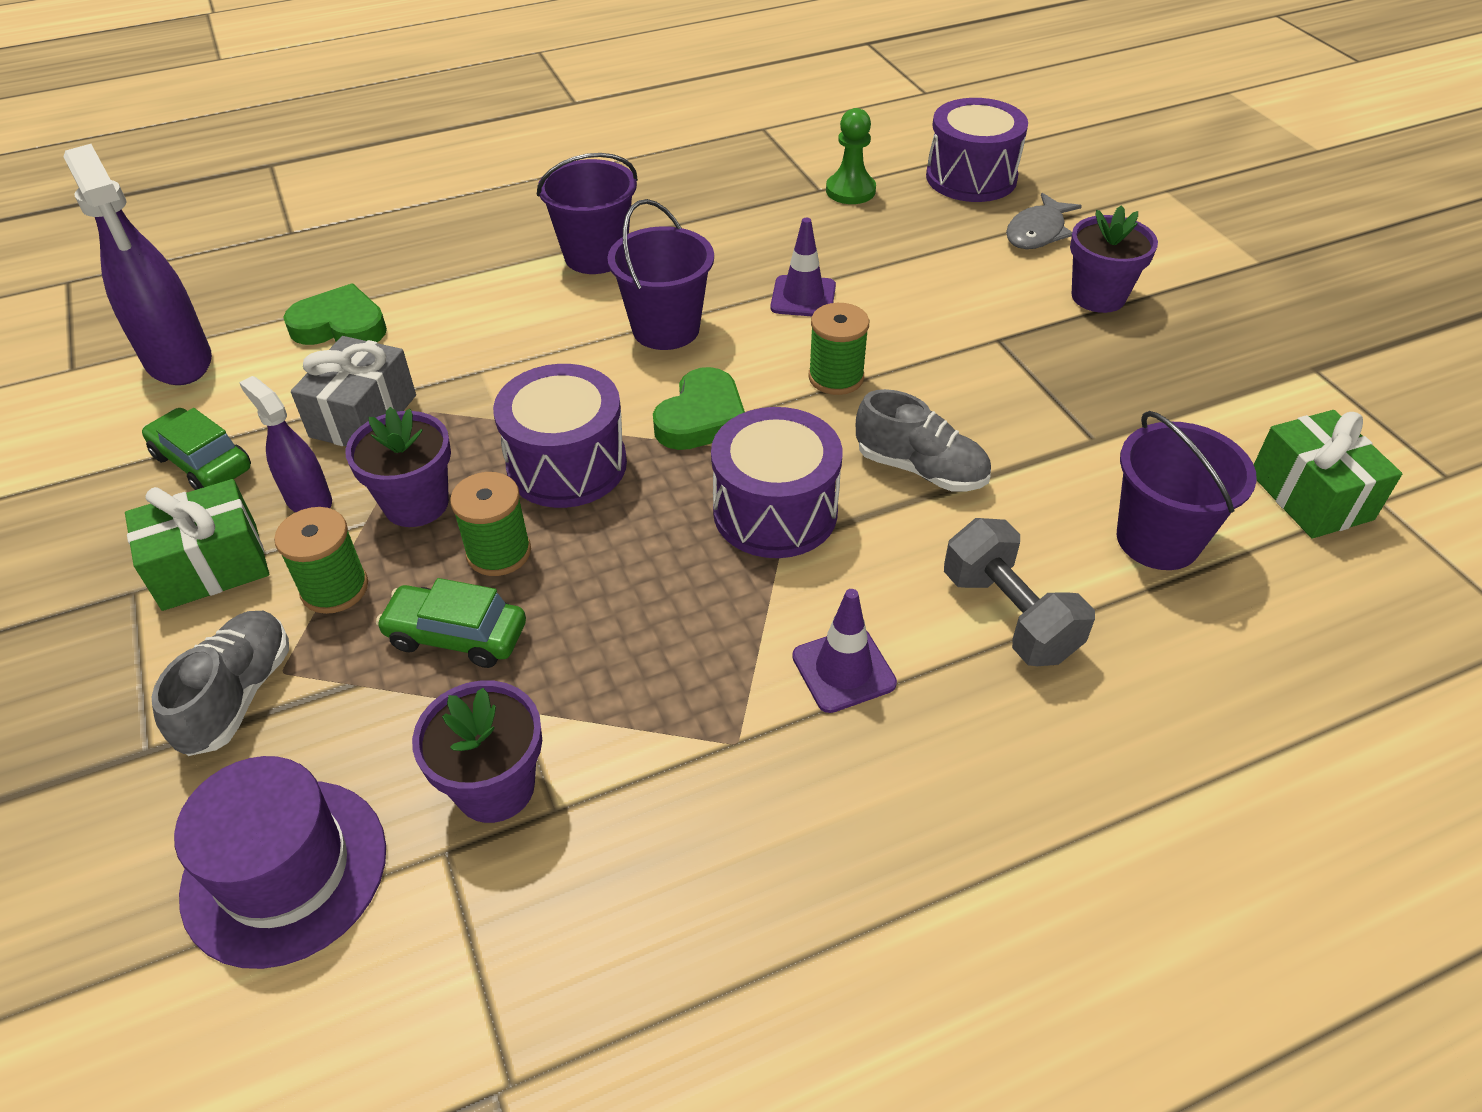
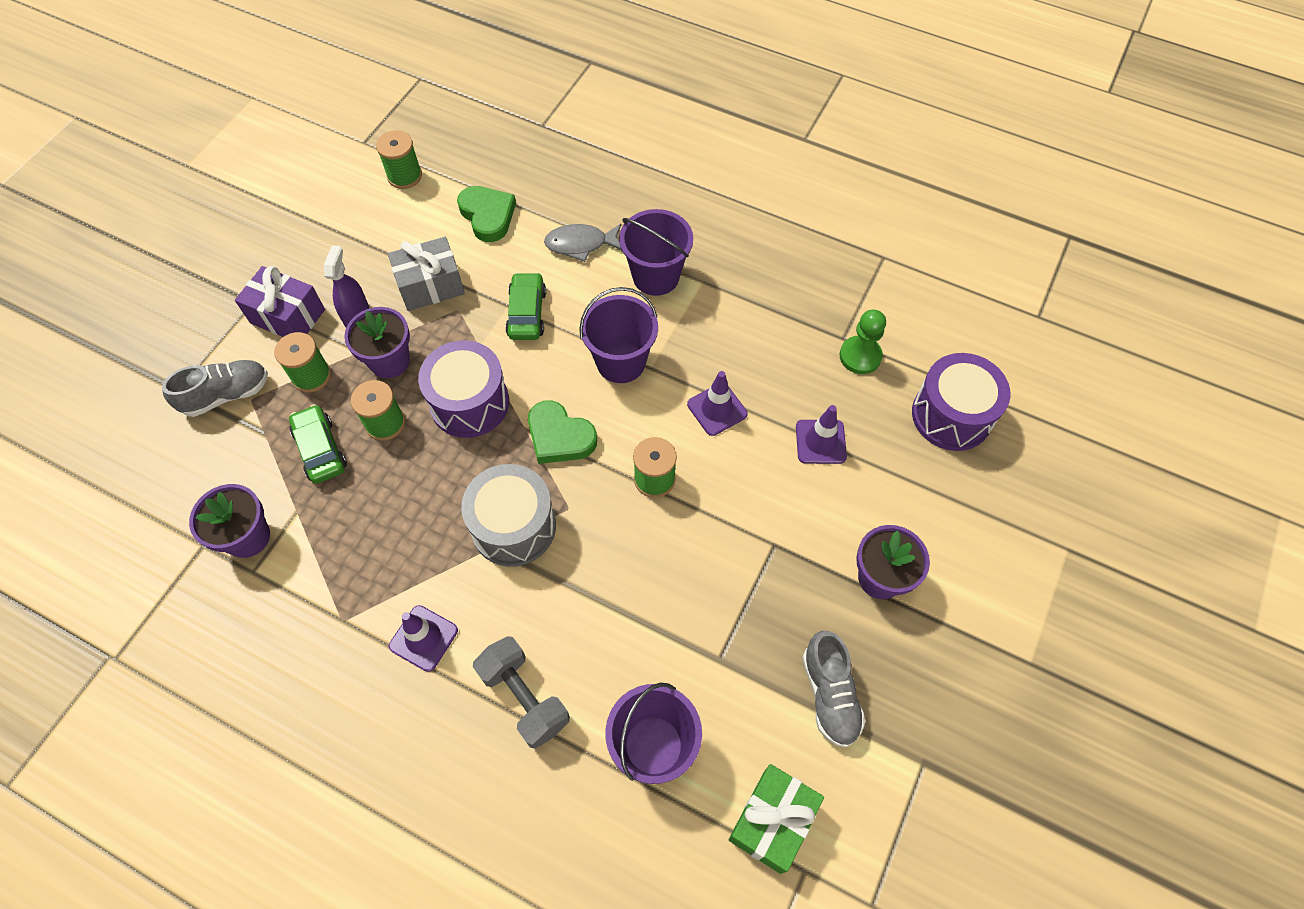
camera: 50 degrees right, 15 degrees up
(179, 360) = (405, 176): purple spray bottle -> green spool
(202, 462) = (346, 252): green car -> green car (527, 313)
(210, 567) = (287, 316): green gift -> purple gift
(285, 871) = (155, 493): purple hat -> none
(702, 418) = (559, 437): green heart -> green heart turned 45 degrees clockwise
(775, 511) = (514, 526): purple drum -> grey drum
(915, 256) = (820, 442): none -> purple traffic cone
(920, 469) = (609, 577): grey shoe -> grey shoe (829, 694)
(1009, 616) = (524, 697): grey dumbbell -> grey dumbbell turned 60 degrees counterclockwise
(1037, 232) = (923, 496): grey fish -> grey fish (580, 244)

